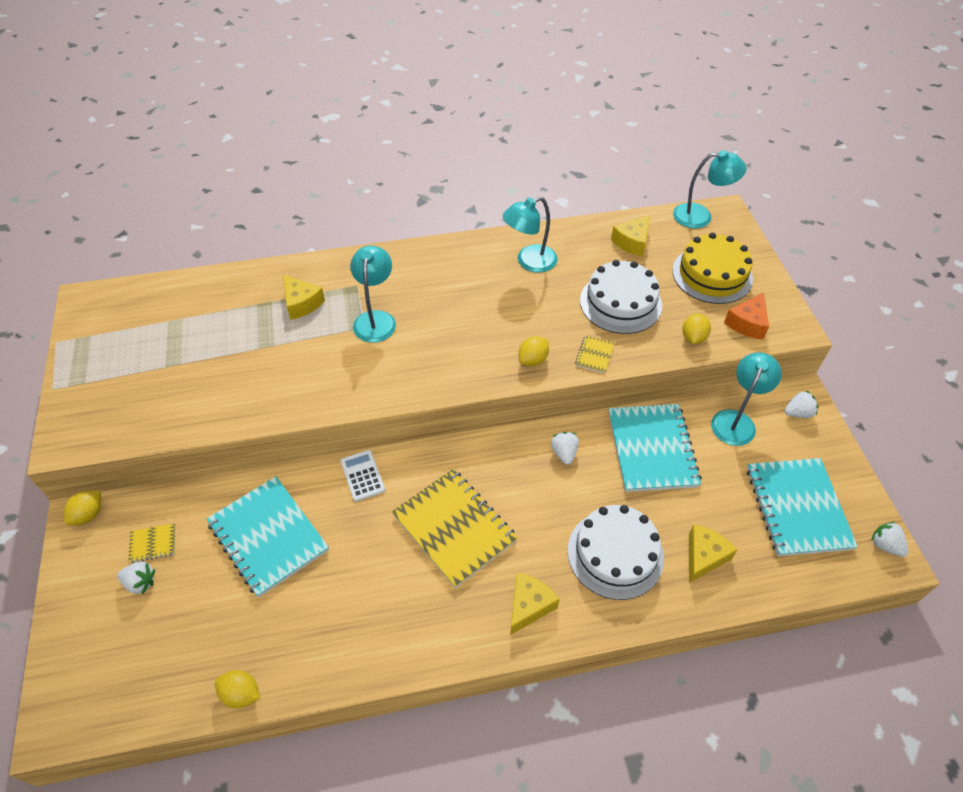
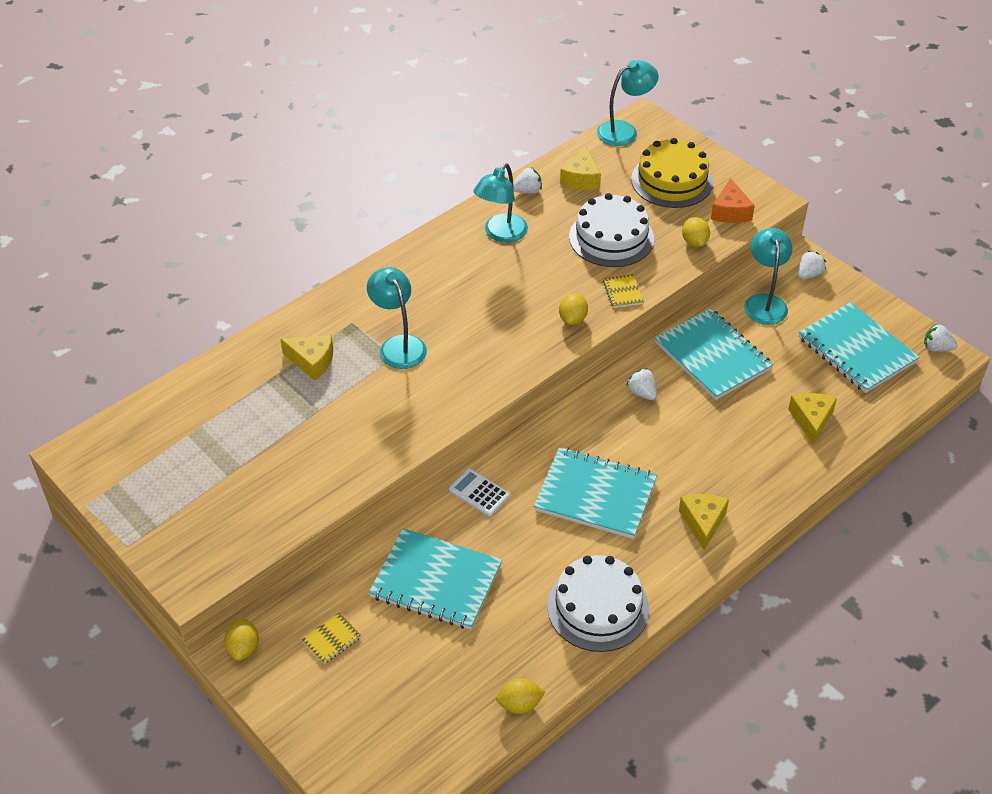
camera: 30 degrees left, 5 degrees down
(140, 582) = (350, 674): white strawberry -> white strawberry (527, 191)
(454, 528) = (595, 495): yellow notebook -> turquoise notebook
(615, 553) = (742, 451): white cake -> white cake (598, 607)

